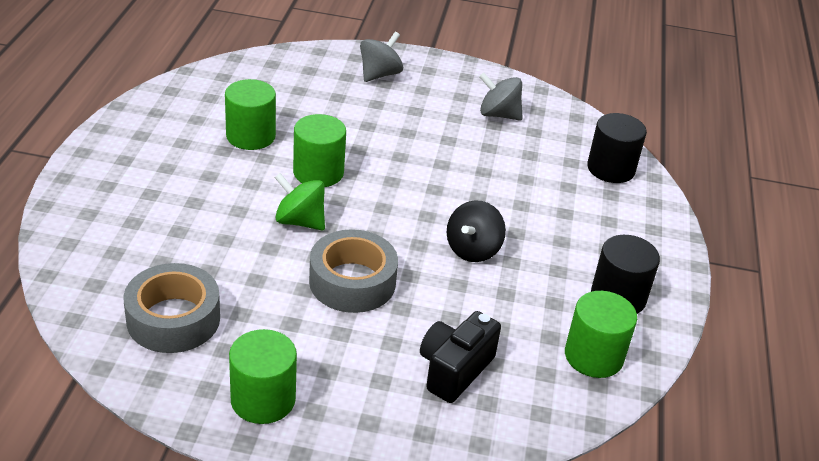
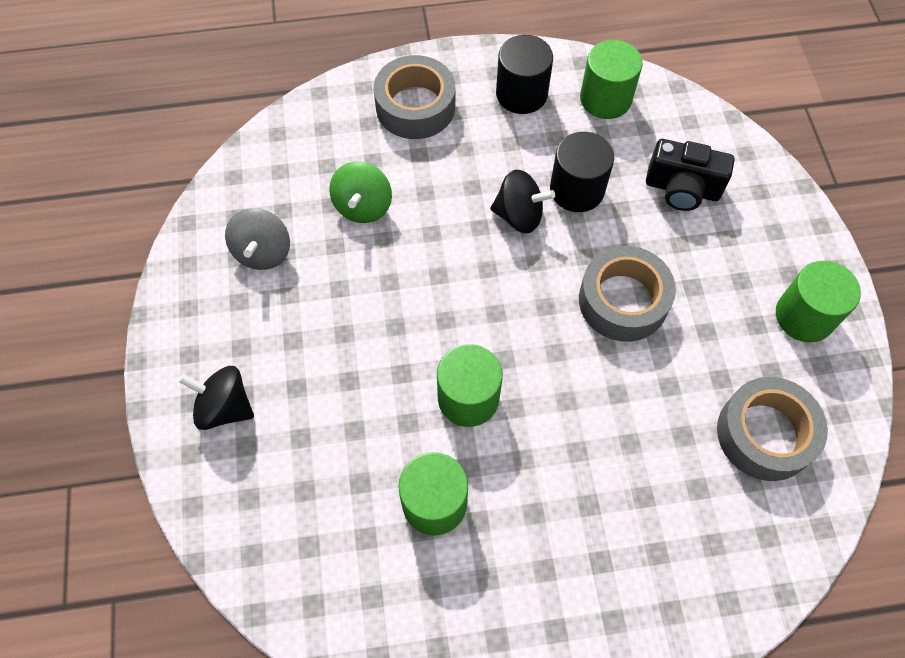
camera: 105 degrees left, 25 degrees up
(300, 221) = (561, 382): green spinning top -> green spinning top (363, 206)
(379, 74) = (224, 407): grey spinning top -> black spinning top
(611, 169) = (322, 129): black cylinder -> black cylinder (577, 189)
(621, 225) = (415, 106): none -> grey tape

